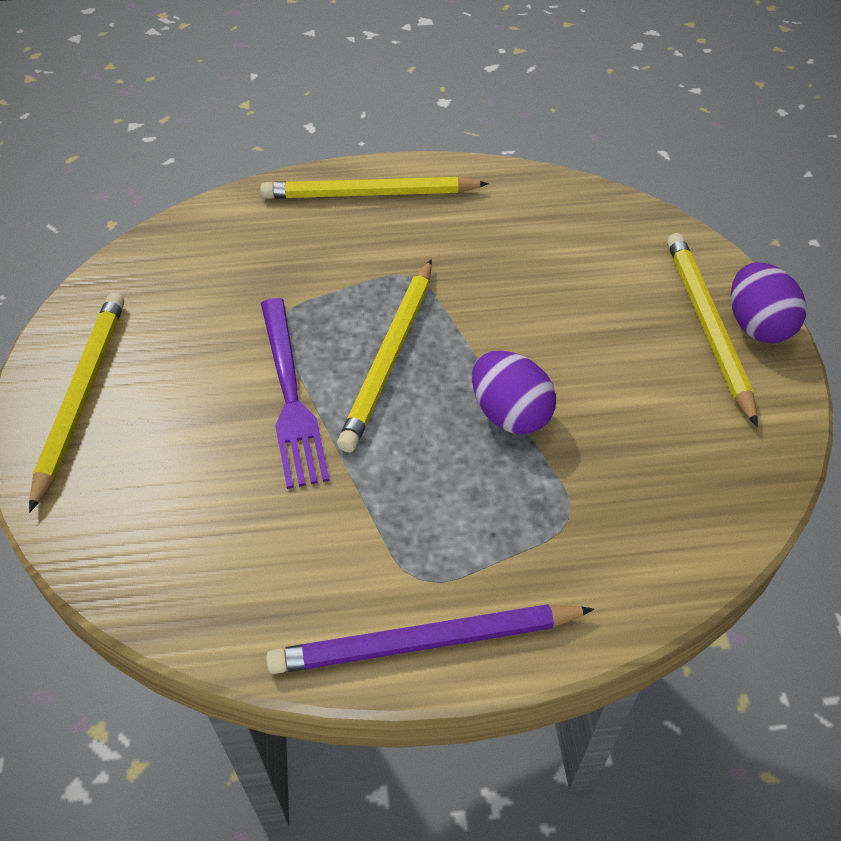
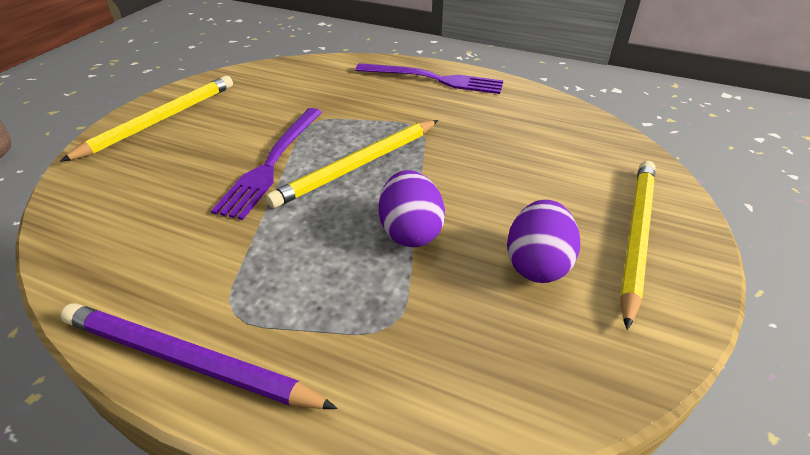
camera: 30 degrees right, 10 degrees down
(370, 194) = (434, 79): yellow pencil -> purple fork
(757, 326) = (687, 253): purple egg -> purple egg (537, 264)

